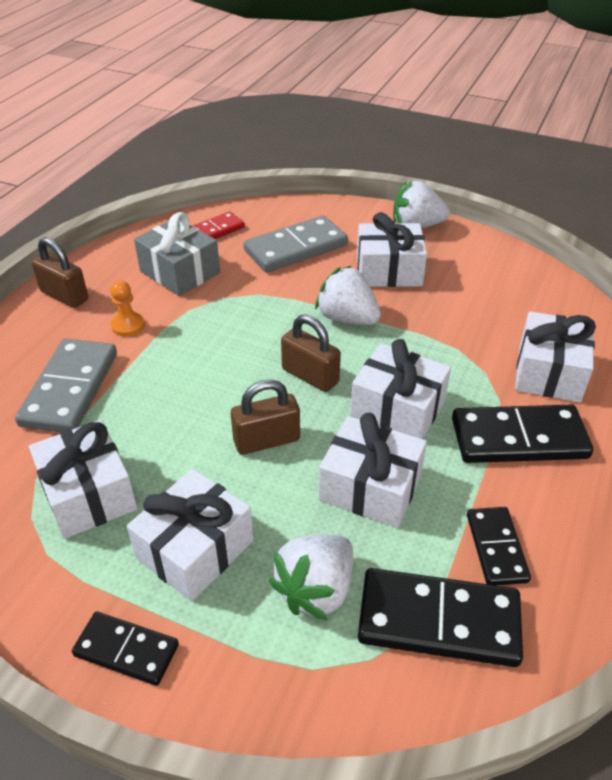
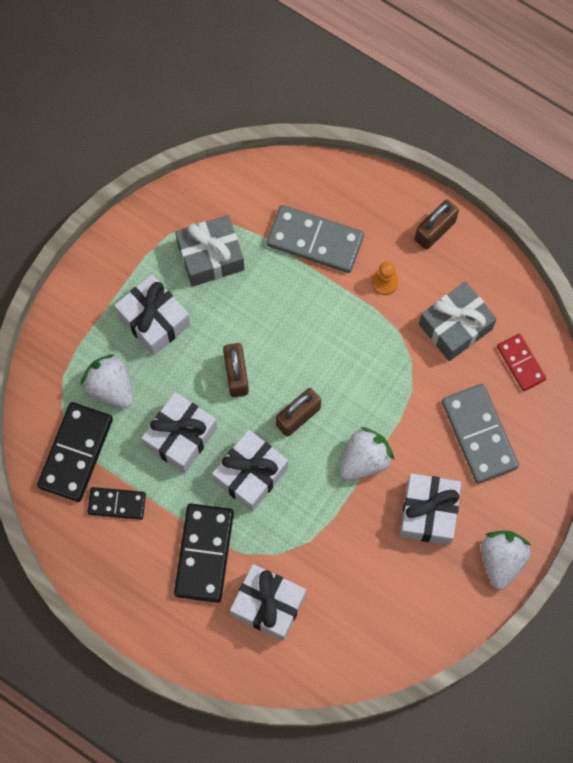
camera: 100 degrees right, 30 degrees up
(88, 494) = (210, 256): white gift -> grey gift
(126, 650) = (95, 280): black domino -> none

